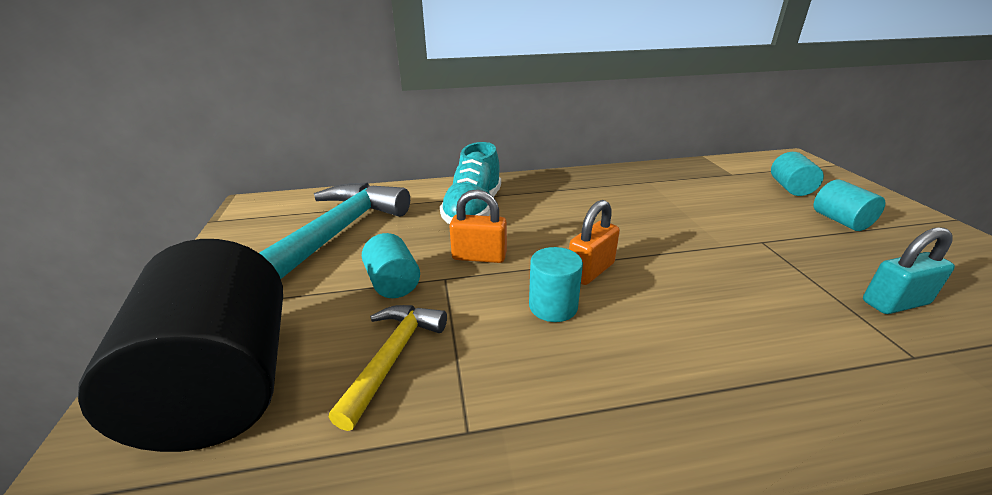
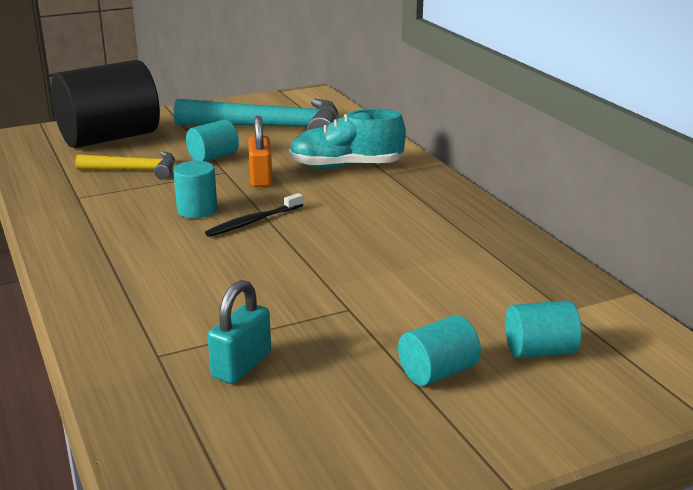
camera: 75 degrees right, 5 degrees down
(590, 270) = (253, 221): orange padlock -> black toothbrush
(895, 302) = (241, 365): turquoise padlock -> turquoise padlock turned 60 degrees clockwise

